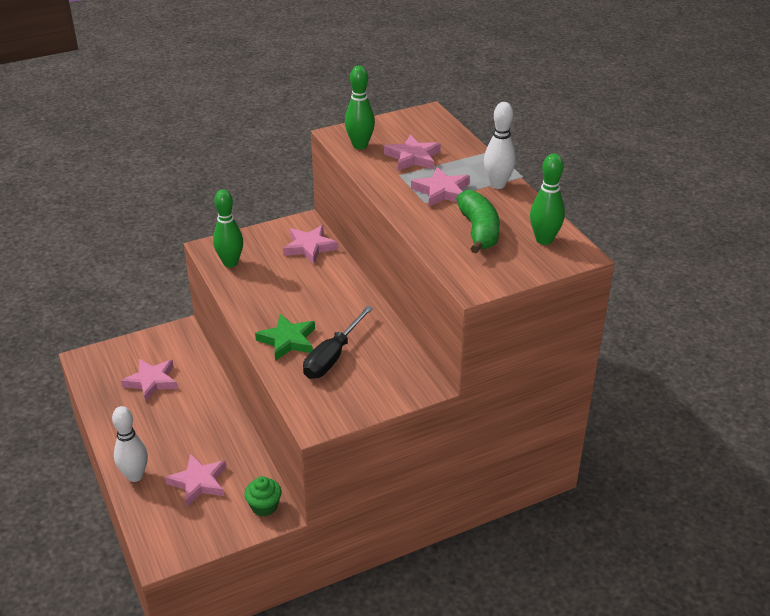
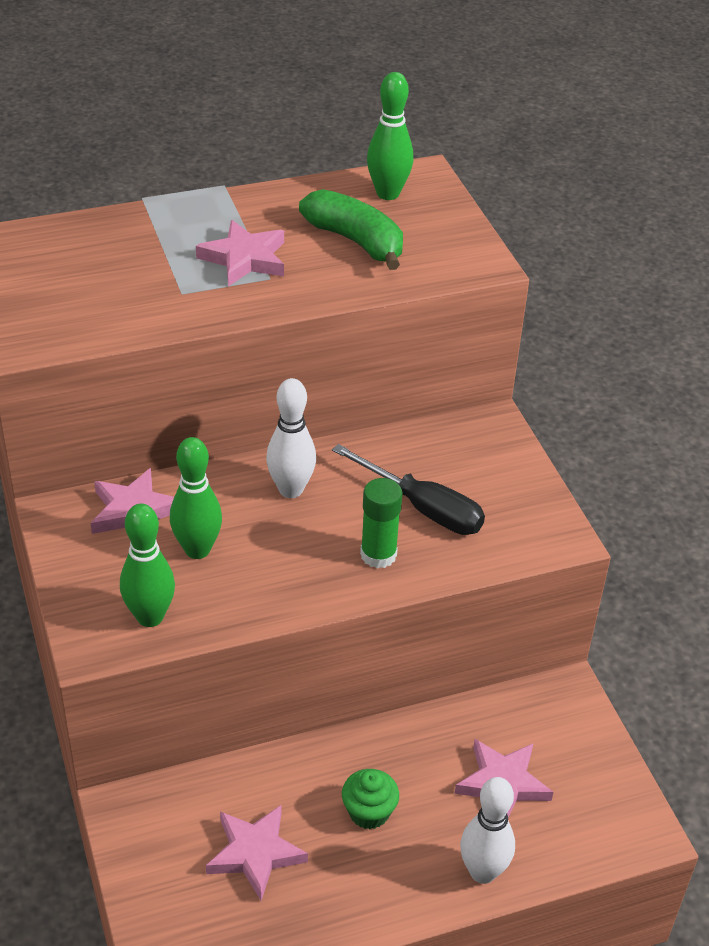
camera: 85 degrees left, 5 degrees up
(264, 506) = (553, 704): green cupcake -> green cupcake (369, 812)
(287, 340) = (378, 555): green star -> green glue stick
(360, 145) = (75, 323): green bowling pin -> green bowling pin (197, 549)
(413, 157) = (135, 273): pink star -> none
(479, 231) = (356, 241): green banana -> green banana turned 45 degrees clockwise
(497, 184) = (240, 208): white bowling pin -> white bowling pin (291, 489)

